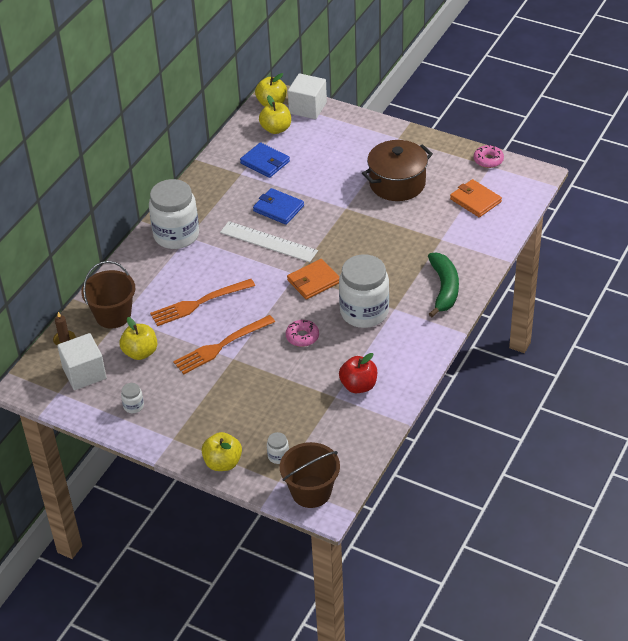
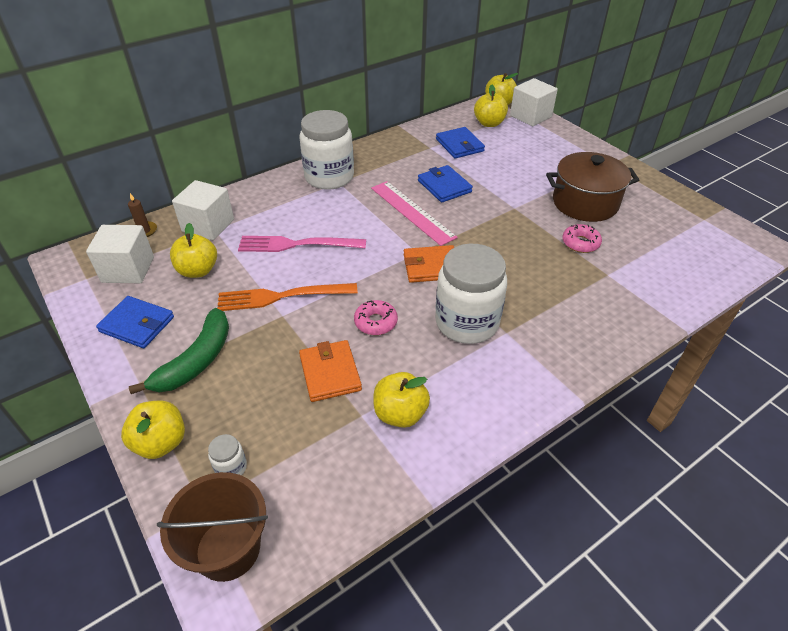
camera: 25 degrees right, 0 degrees up
(113, 315) = (208, 225): brown bucket -> white cube
(133, 406) = (137, 324): white jar -> blue wallet
(199, 303) = (296, 245): orange fork -> pink fork
(268, 242) = (412, 212): white ruler -> pink ruler
(358, 386) = (400, 414): red apple -> yellow apple
(444, 288) = (583, 332): green banana -> green banana (196, 361)
(475, 200) = (670, 248): orange wallet -> orange wallet (330, 373)
(488, 160) = (704, 213): pink donut -> pink donut (580, 243)

